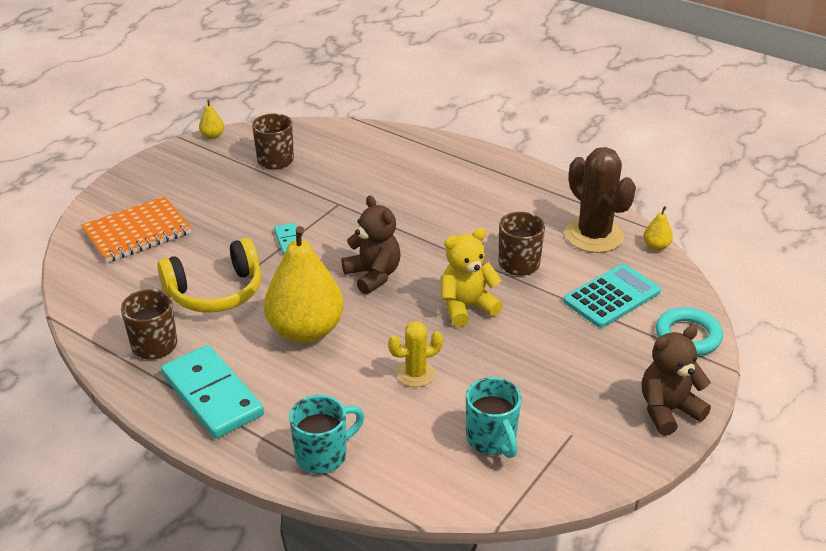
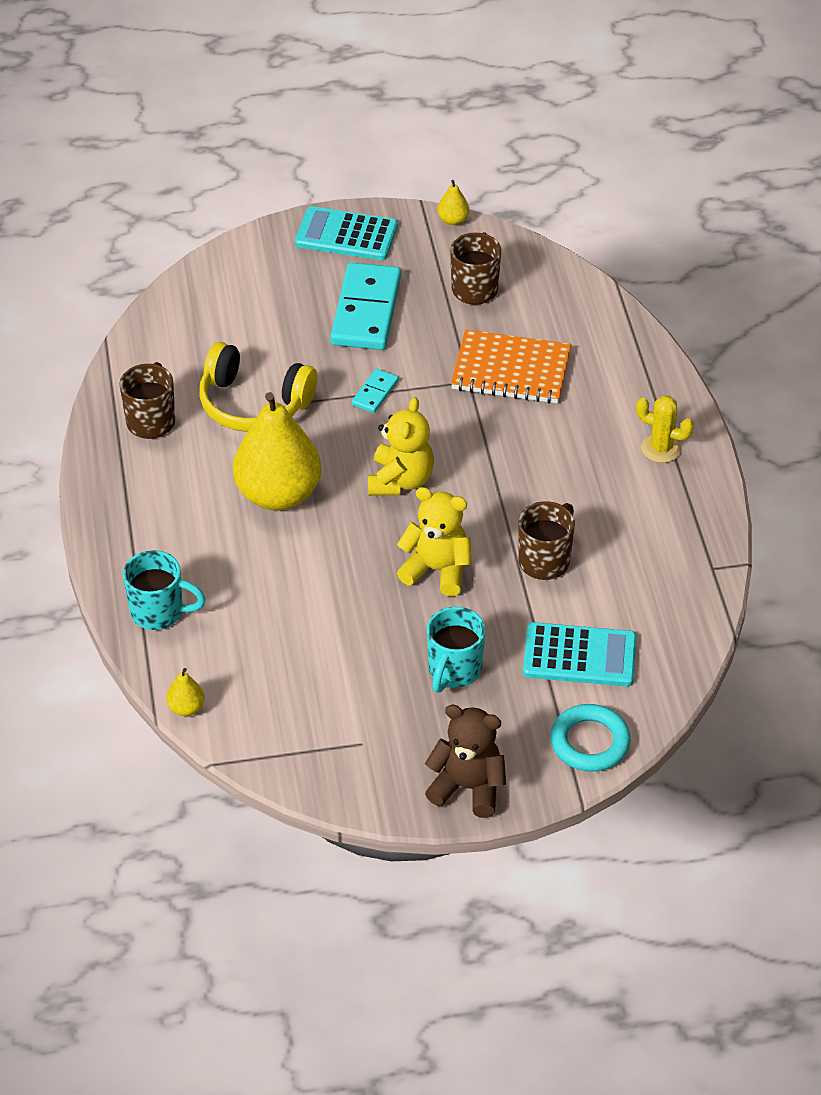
camera: 45 degrees right, 10 degrees up
(137, 232) = (261, 295): orange notebook -> orange notebook (511, 370)
(153, 174) = (346, 235): none -> turquoise calculator
(212, 395) = (141, 500): turquoise domino -> turquoise domino (366, 311)
(373, 275) = (400, 480): brown teddy bear -> yellow teddy bear
(415, 374) = (312, 599): yellow cactus -> yellow cactus (661, 448)
(492, 440) = (295, 698): turquoise mug -> turquoise mug (454, 671)
(594, 236) = (659, 585): brown cactus -> none
(656, 246) = (702, 639): yellow pear -> yellow pear (186, 708)

